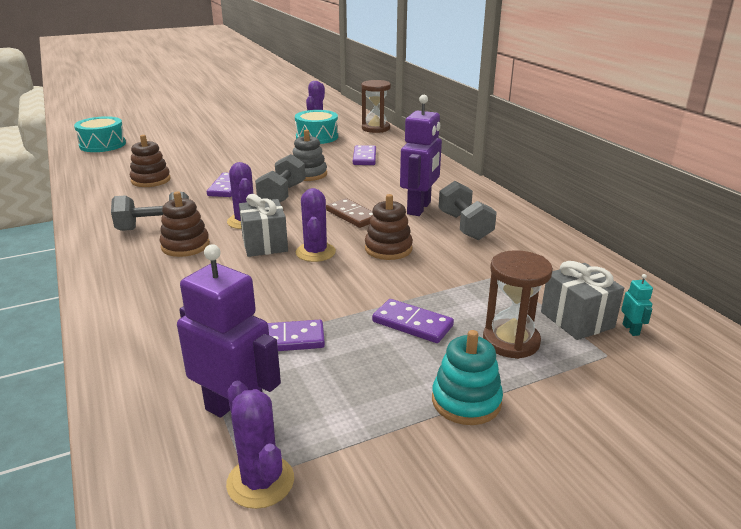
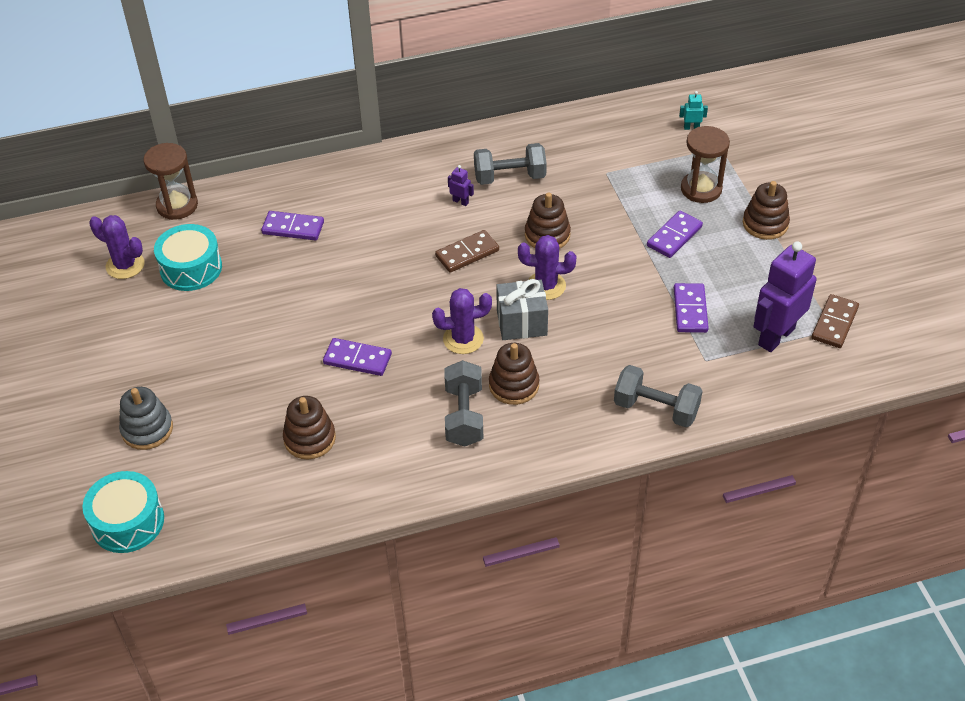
camera: 80 degrees left, 20 degrees up
(260, 482) = (834, 323): purple cactus -> brown domino
(282, 195) = (396, 308): grey dumbbell -> grey dumbbell (656, 409)
(308, 174) = (335, 283): grey stacking toy -> grey stacking toy (147, 429)
(419, 208) = (460, 202): purple robot -> purple robot, size x0.40
(466, 401) = (765, 224): turquoise stacking toy -> brown stacking toy
(577, 319) = (676, 149): grey gift -> none

